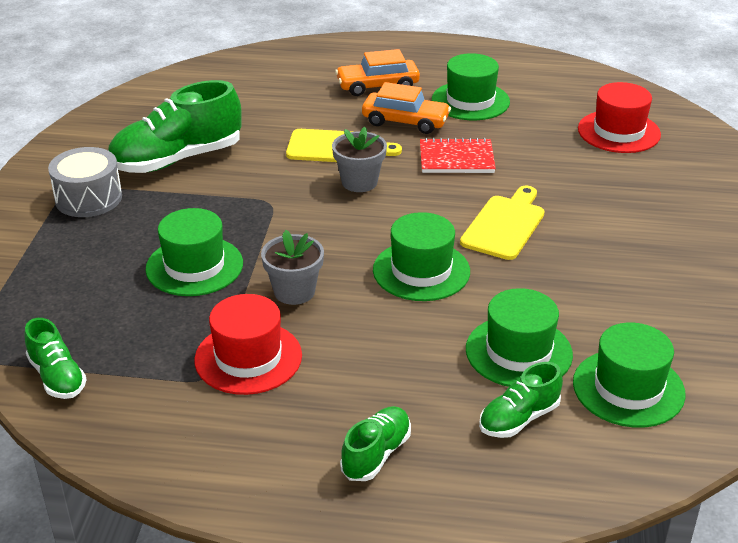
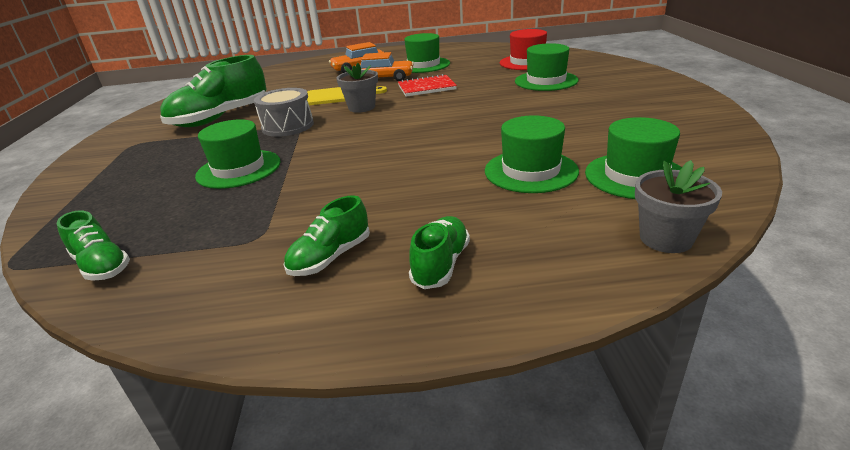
camera: 10 degrees left, 5 degrees down
(88, 198) = (148, 147): grey drum -> grey drum (288, 126)
(248, 358) = (295, 217): red hat -> none
(294, 291) = (327, 169): grey flower pot -> grey flower pot (665, 238)
(421, 271) = (427, 141): green hat -> green hat (546, 81)
(505, 225) = (477, 110): yellow cutting board -> none
(519, 418) = (559, 212): green shoe -> green shoe (330, 257)

